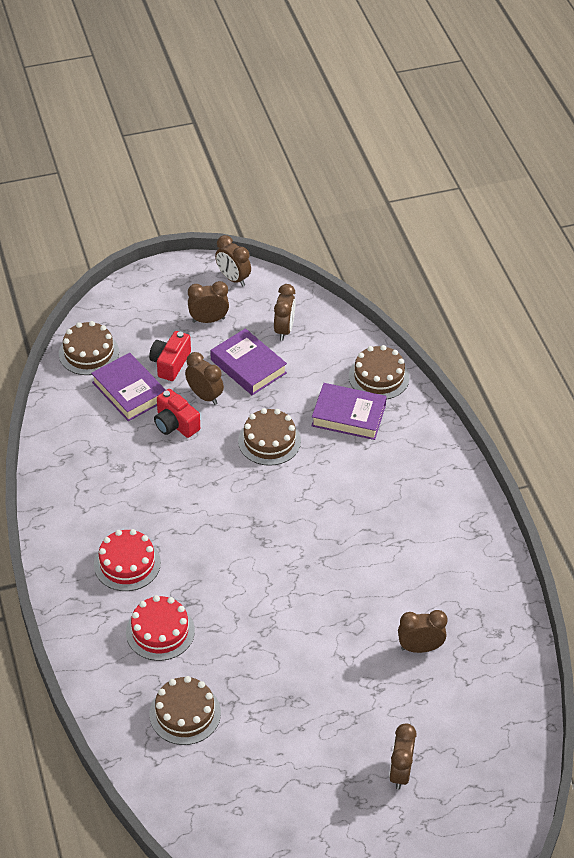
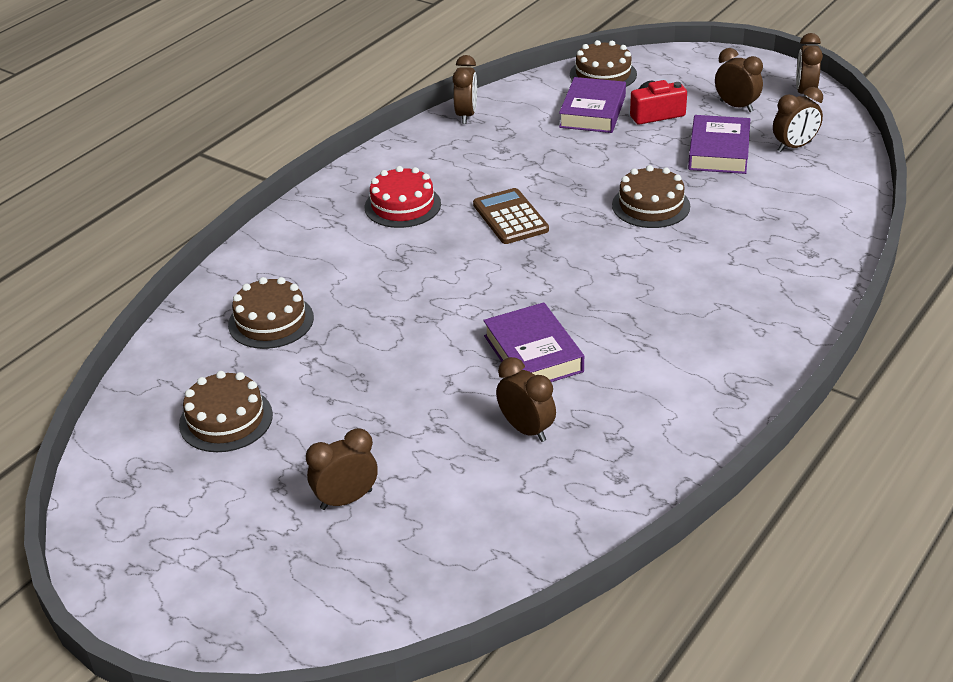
camera: 55 degrees right, 10 degrees down
(160, 631) = (349, 260): red cake -> none
(175, 424) = (592, 150): red camera -> none
(205, 396) = (648, 148): brown clock -> brown clock (466, 115)
(205, 517) = (510, 217): none -> brown calculator
(348, 415) = (753, 232): purple book -> purple book (533, 353)
(378, 377) = (831, 225): brown cake -> brown cake (226, 419)

